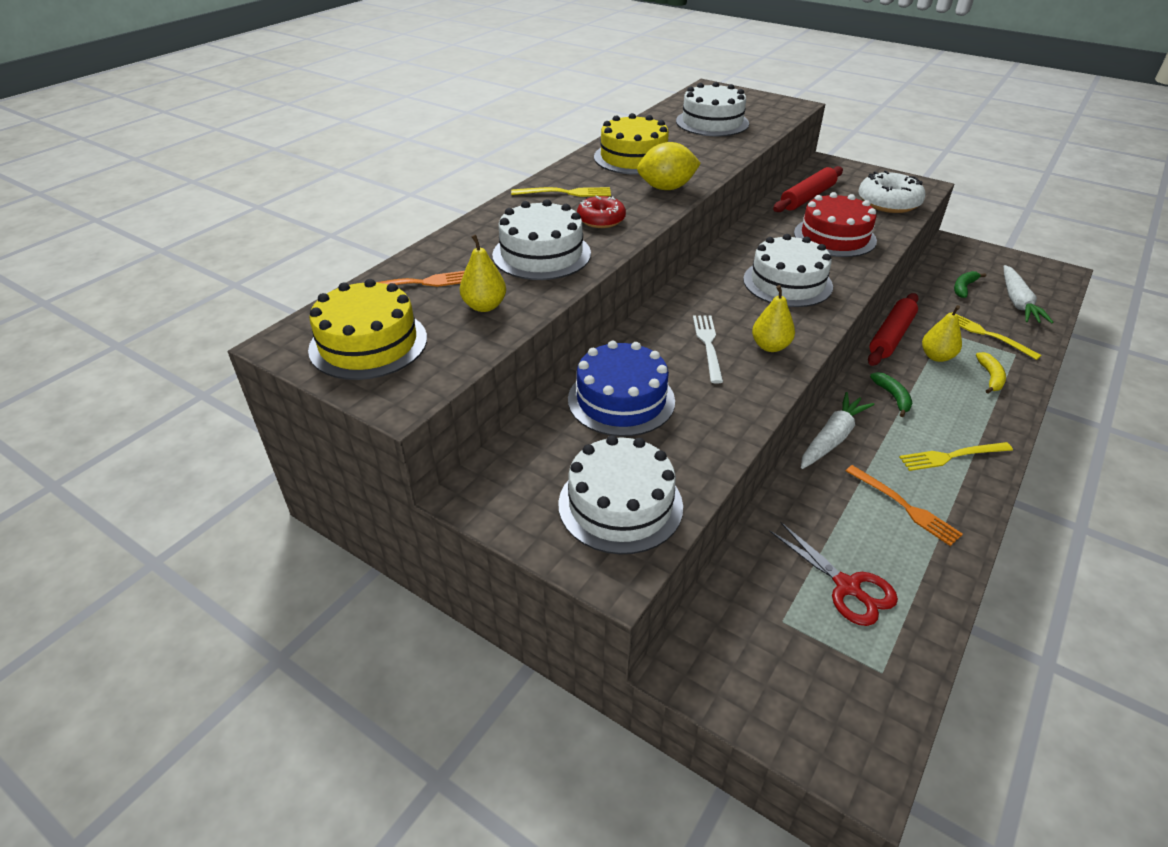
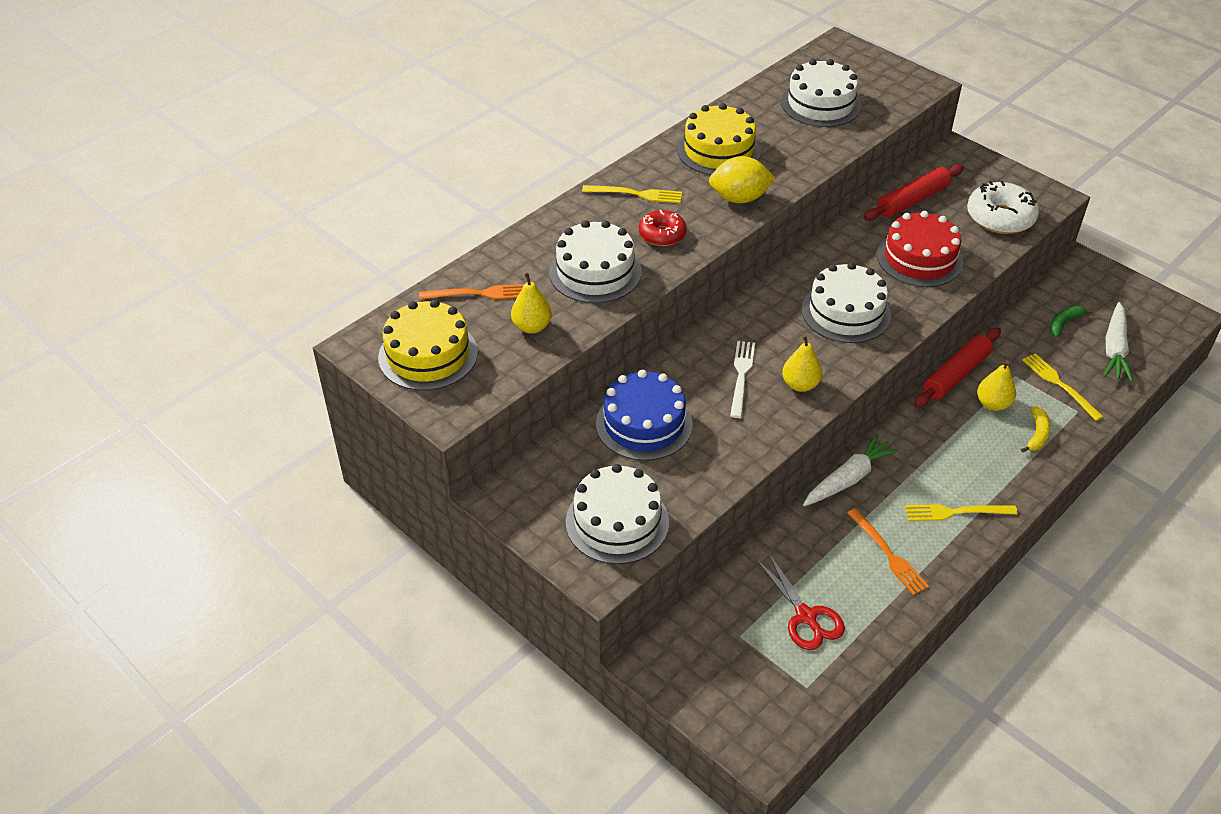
camera: 10 degrees right, 5 degrees up
(893, 397) = (926, 443): green banana -> none

